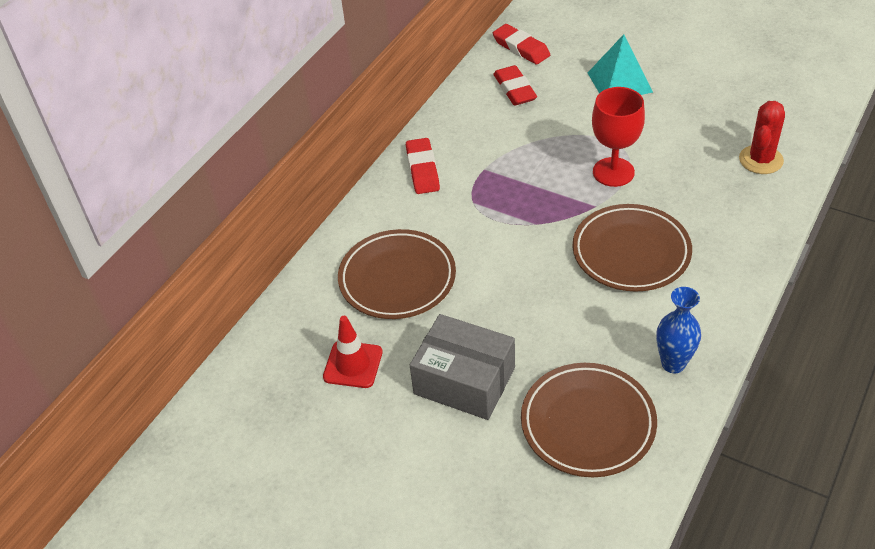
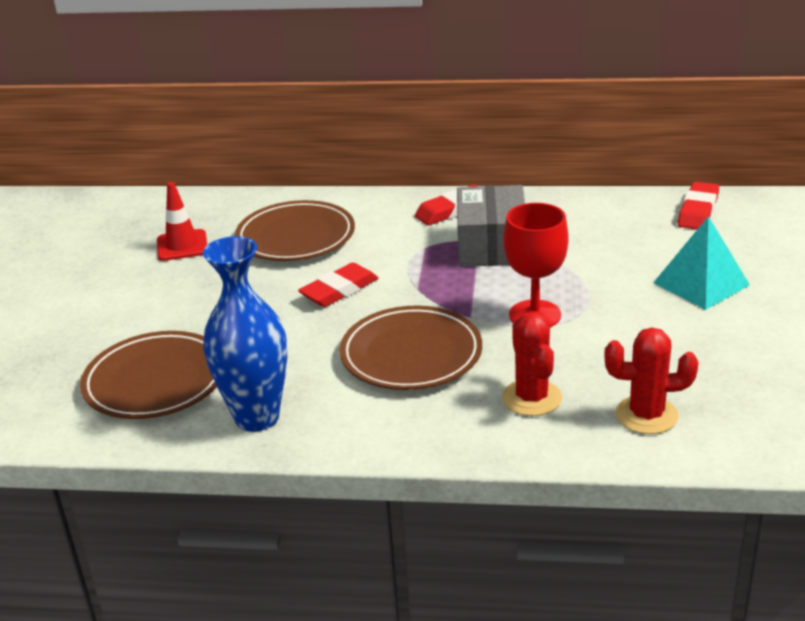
camera: 65 degrees right, 15 degrees down
(464, 381) = (184, 302): grey box -> grey box (491, 246)
(515, 89) = (622, 225): red eraser -> red eraser (339, 290)
(673, 363) = (257, 417): blue vase -> blue vase, size x1.60
(717, 206) = (531, 398): none -> red cactus

